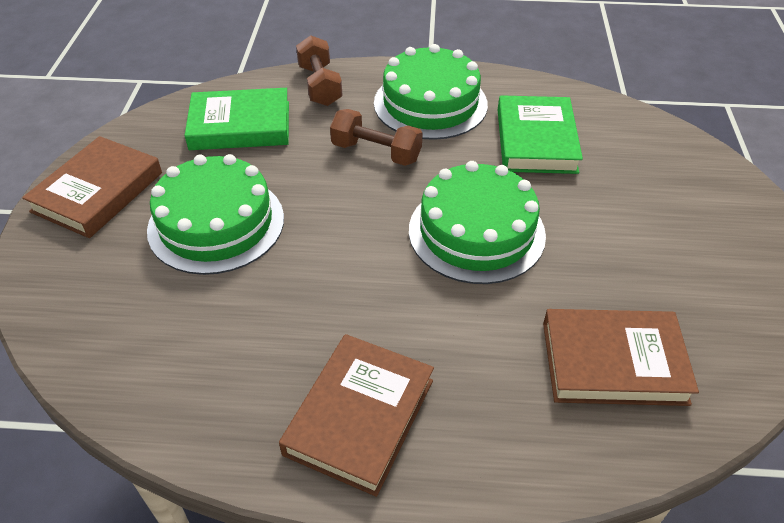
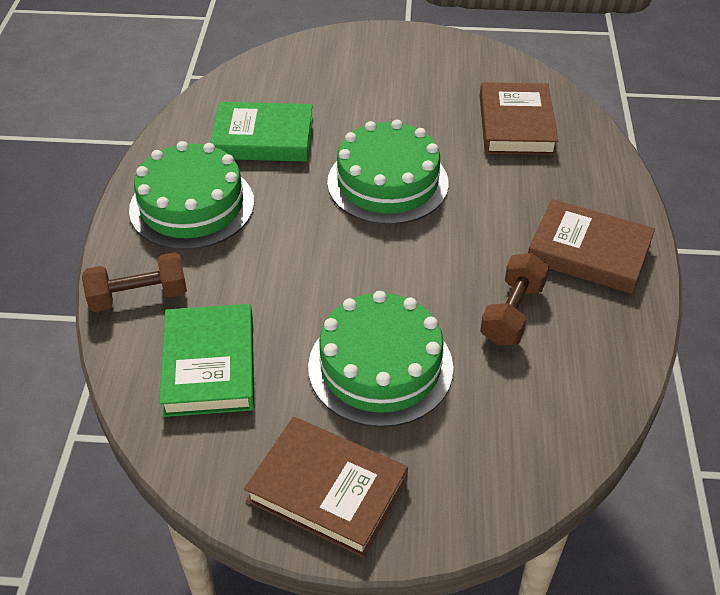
camera: 90 degrees left, 0 degrees up
(376, 152) = (271, 246): brown dumbbell -> brown dumbbell (512, 313)

